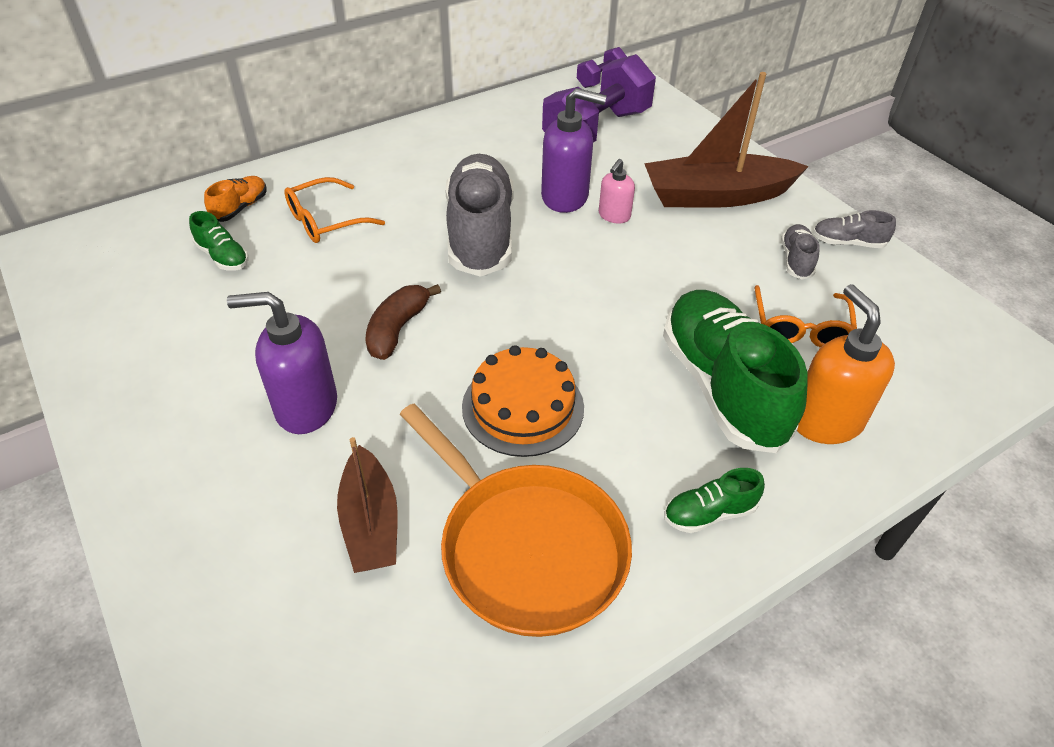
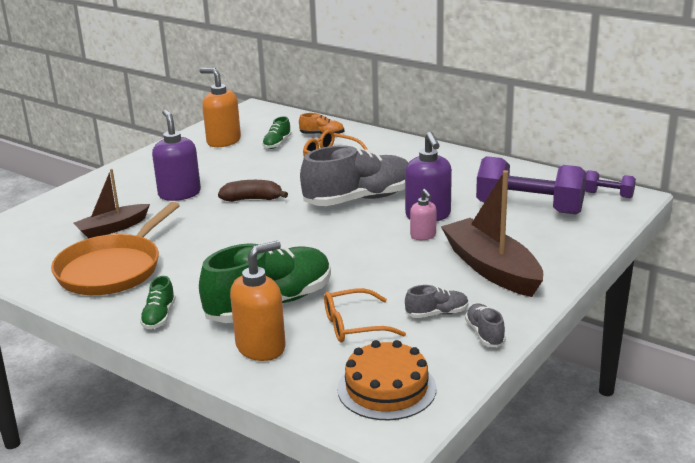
camera: 70 degrees right, 20 degrees down
(146, 310) = (223, 141): none -> orange soap dispenser
(523, 407) = (212, 246): orange cake -> orange cake (386, 388)
(614, 216) = (423, 236): pink soap dispenser -> pink soap dispenser turned 120 degrees counterclockwise
(709, 513) = (159, 317): green shoe -> green shoe turned 135 degrees counterclockwise

